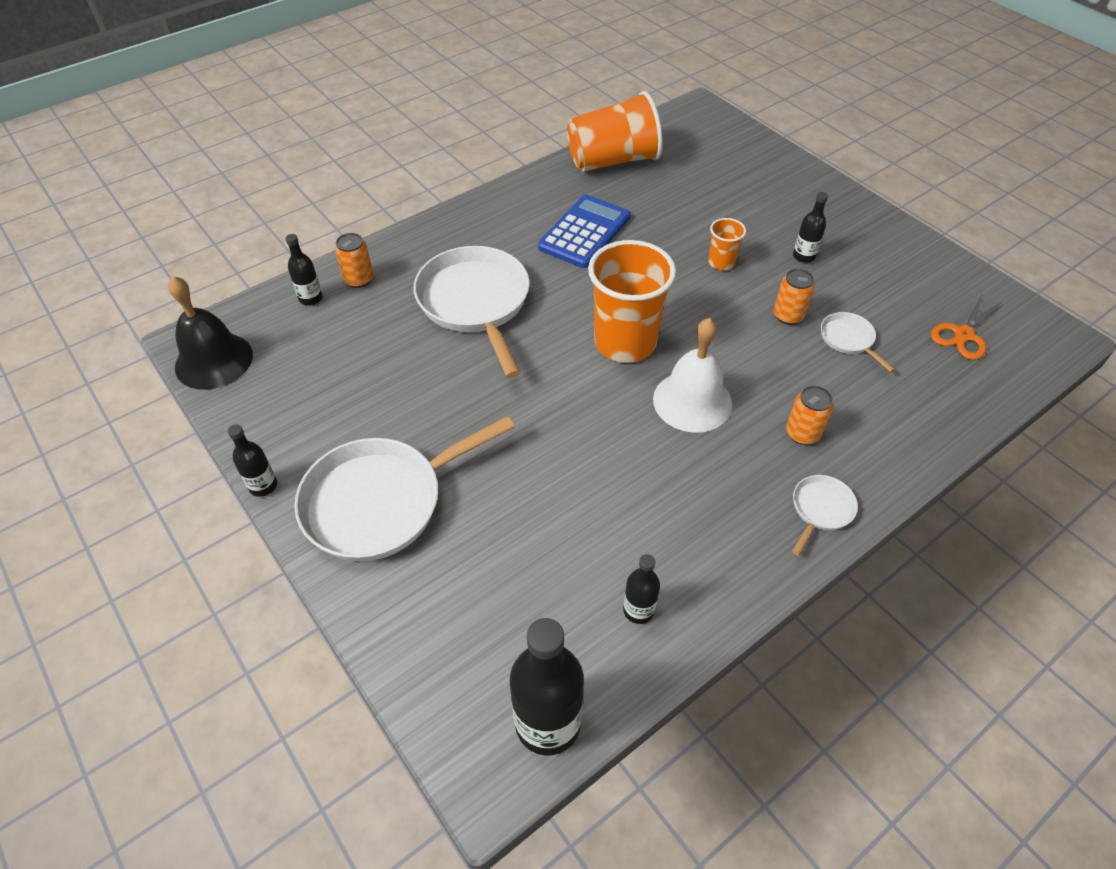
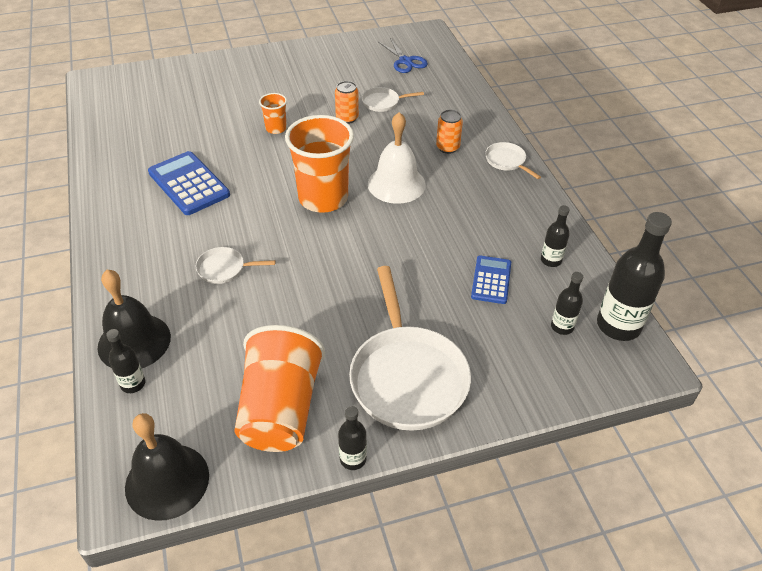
camera: 70 degrees left, 5 degrees down
(359, 280) = (134, 341): orange can -> black bell
(475, 304) = (224, 269): white pan -> white pan, size x0.45
(567, 547) = (491, 280): none -> blue calculator
(613, 161) = (115, 143): orange cup -> orange cup (280, 409)
(804, 256) = (297, 92): black bottle -> black bottle (562, 327)
(963, 335) = (405, 61): orange scissors -> blue scissors

